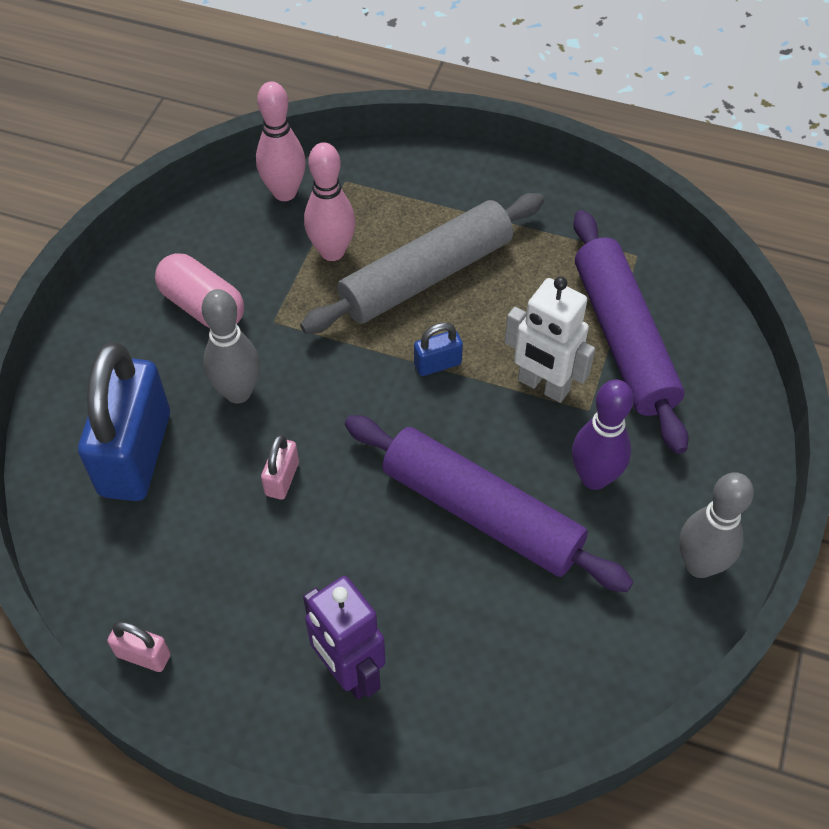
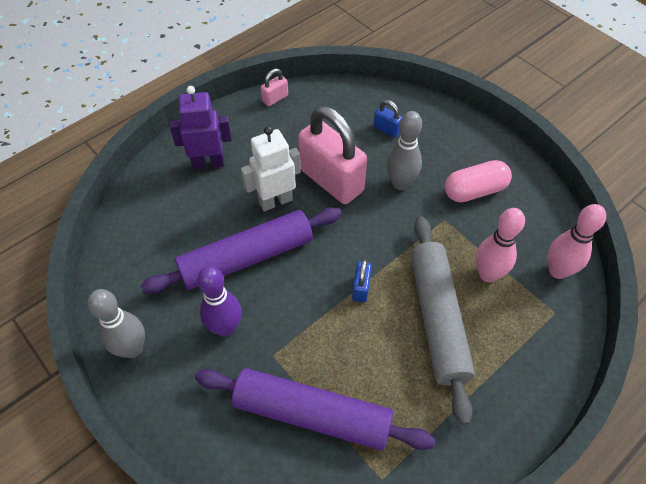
camera: 120 degrees right, 0 degrees up
(136, 454) = (387, 129): blue padlock -> blue padlock, size x0.43
(282, 479) = (331, 180): pink padlock -> pink padlock, size x2.34
(543, 386) = (307, 338): white robot -> white robot (275, 201)

